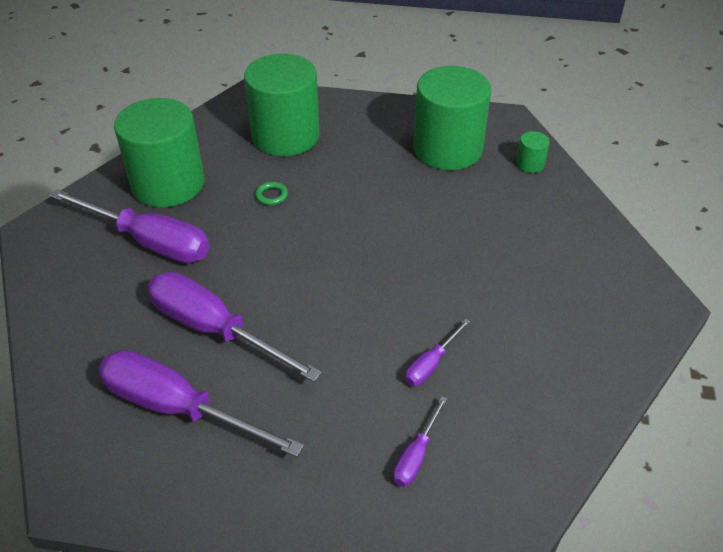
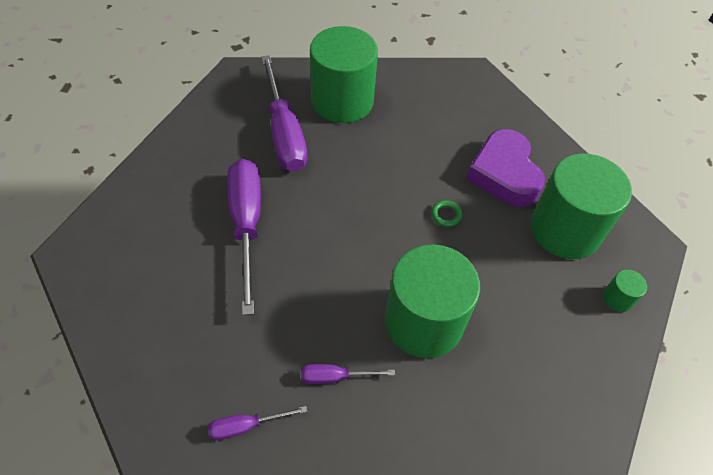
camera: 45 degrees right, 10 degrees up
(178, 408) = (170, 256): purple screwdriver -> none
(271, 195) = (393, 162): green ring -> green ring (446, 215)
(285, 136) = (458, 124): green cylinder -> green cylinder (423, 322)
(362, 144) = (504, 174): none -> purple heart

